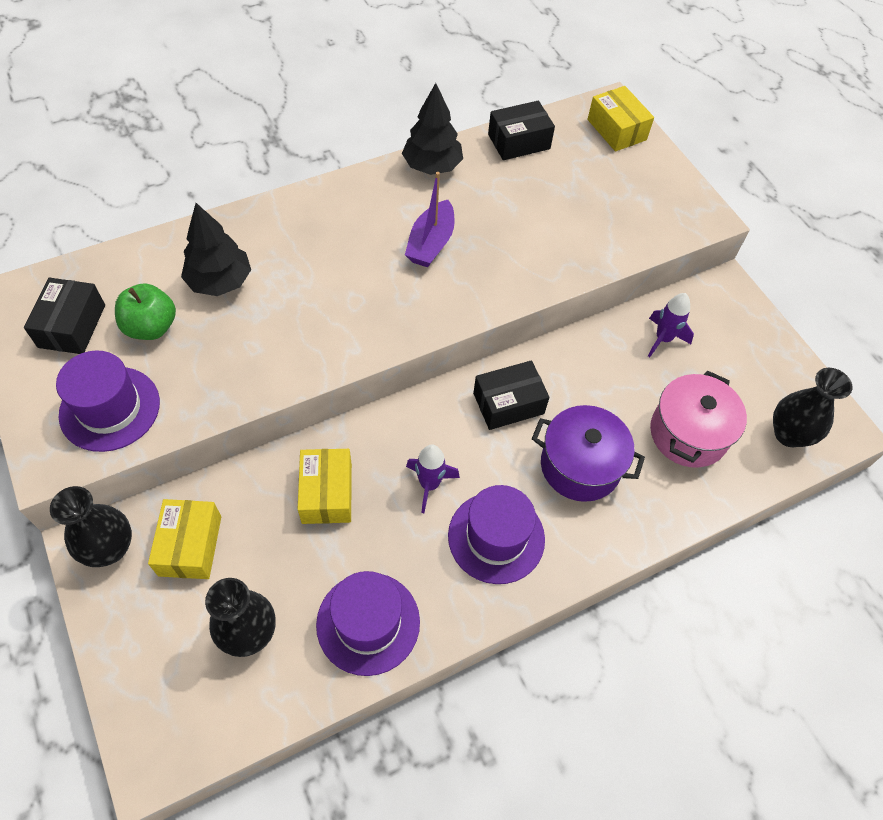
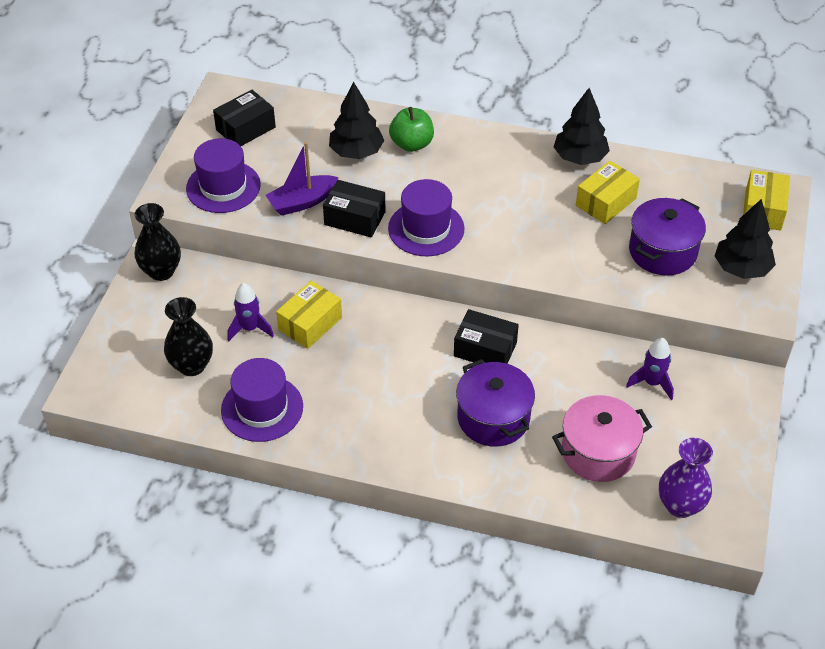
camera: 45 degrees right, 10 degrees down
(151, 327) = (289, 155): green apple -> green apple (411, 144)
(190, 545) = (205, 299): yellow box -> yellow box (606, 202)
(429, 484) = (379, 361): purple rocket -> purple rocket (250, 329)
(431, 243) = (522, 207): purple boat -> purple boat (302, 202)
(496, 537) = (389, 419): purple hat -> purple hat (426, 228)
(519, 141) = (668, 176): black box -> black box (355, 218)
(583, 213) = (662, 251): none -> purple pot
(653, 191) = (741, 268): none -> black tree
(789, 434) = (680, 505): black vase -> purple vase

